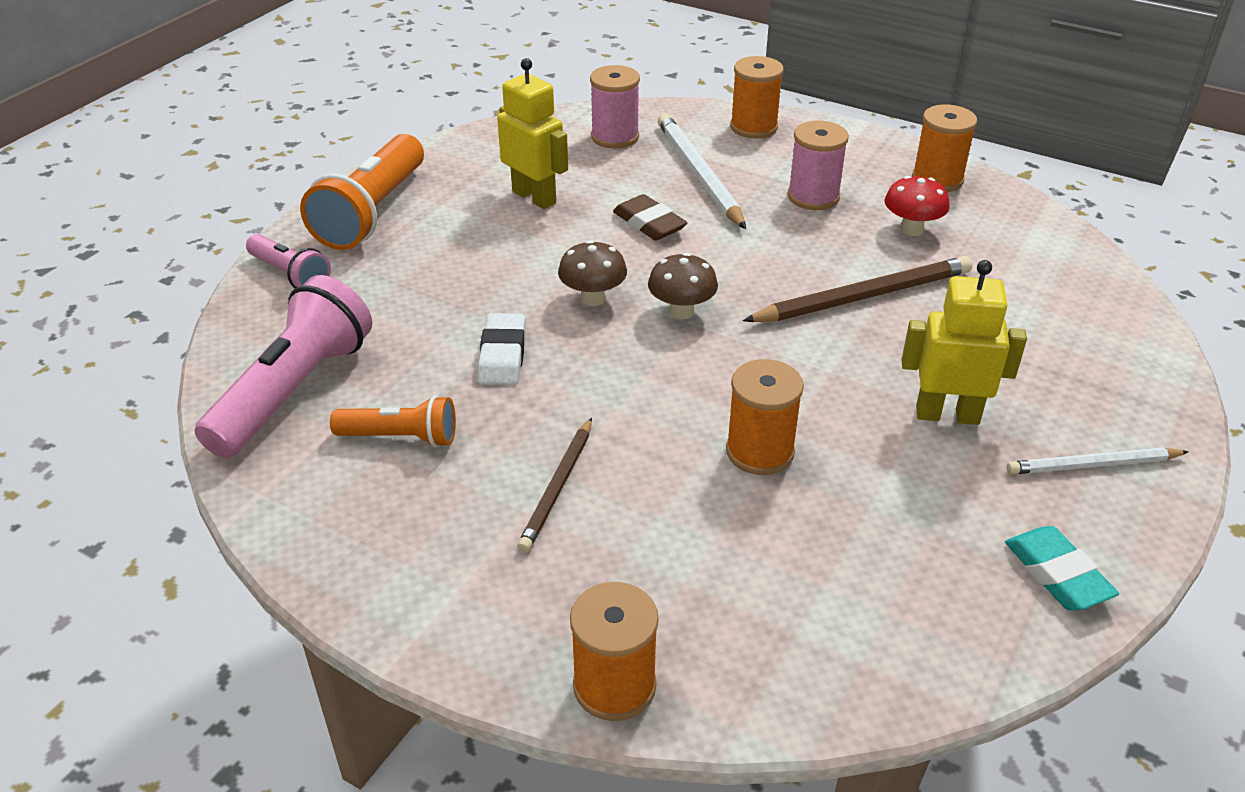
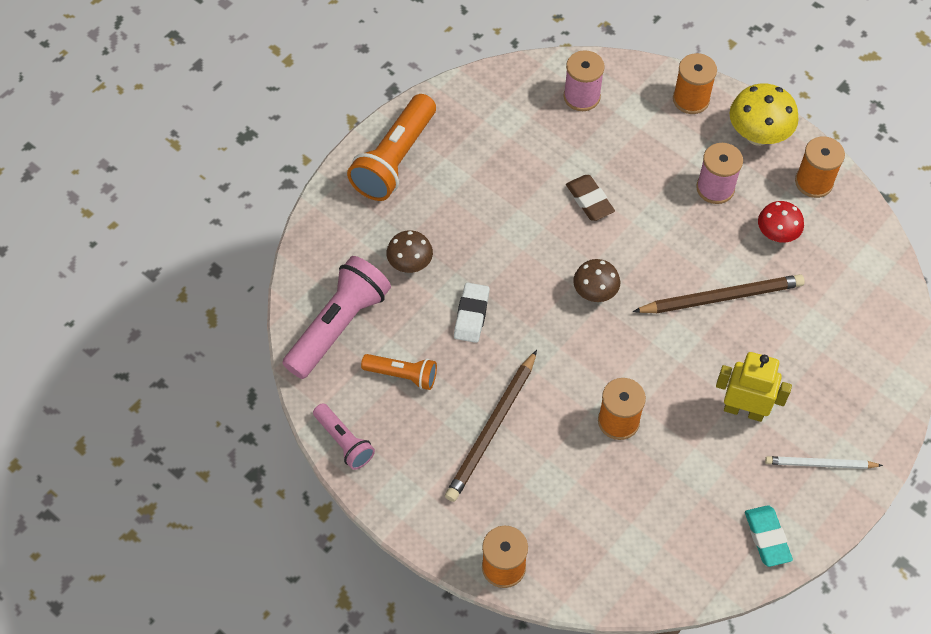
camera: 10 degrees right, 20 degrees up
(290, 275) = (337, 217): pink flashlight -> pink flashlight (344, 442)
(534, 197) = (512, 159): yellow robot -> none
(558, 487) = (492, 429): brown pencil -> brown pencil, size x1.61
(593, 298) = (537, 271): brown mushroom -> brown mushroom (410, 264)
(698, 174) = (636, 150): white pencil -> none
(849, 148) = (758, 135): none -> yellow mushroom

